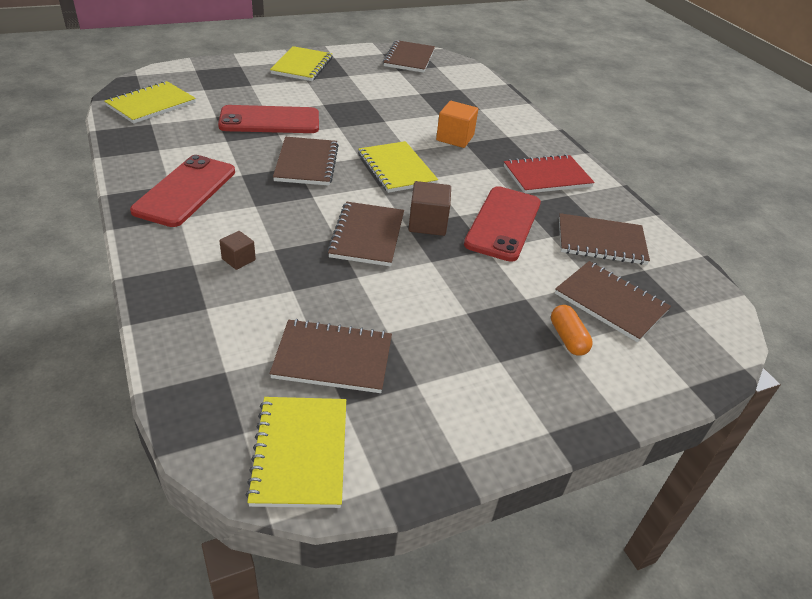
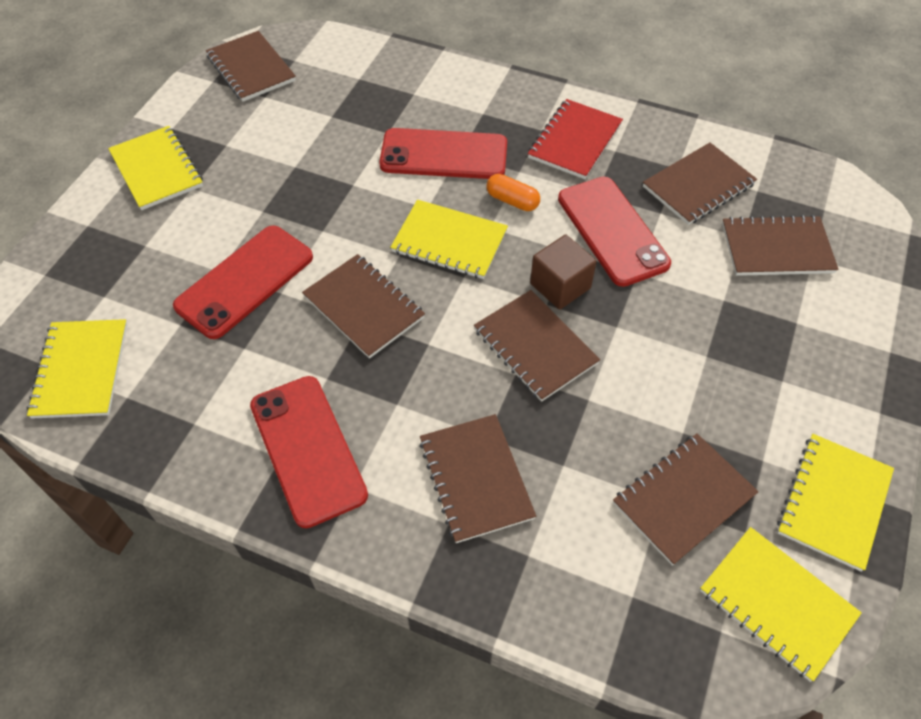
camera: 40 degrees left, 15 degrees up
(238, 259) = (476, 479): brown cube -> brown notebook
(429, 443) = (834, 502): none -> yellow notebook
(455, 138) = (444, 154): orange cube -> red phone
(568, 338) = (793, 313): orange capsule -> orange capsule (512, 201)

